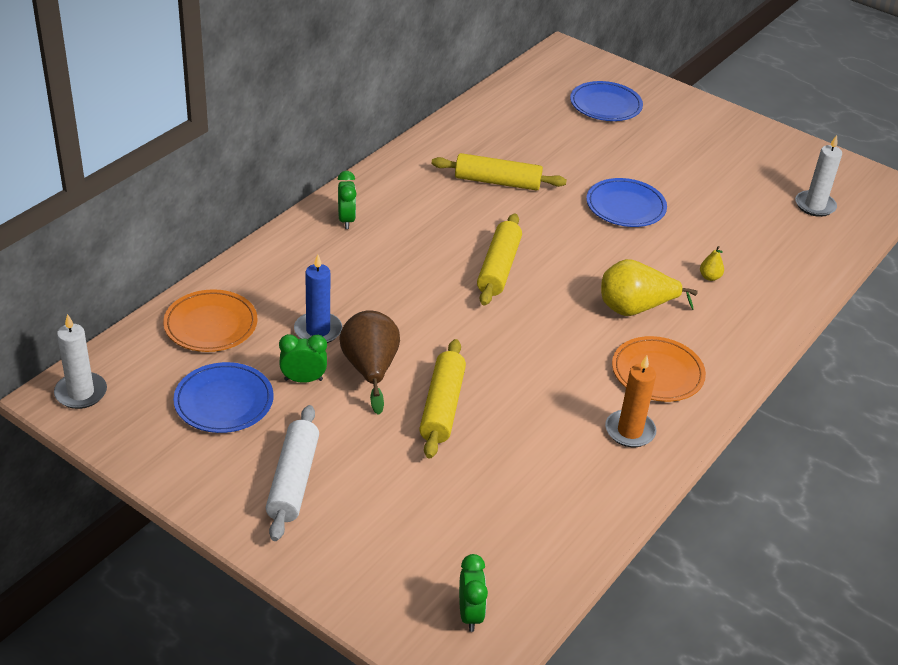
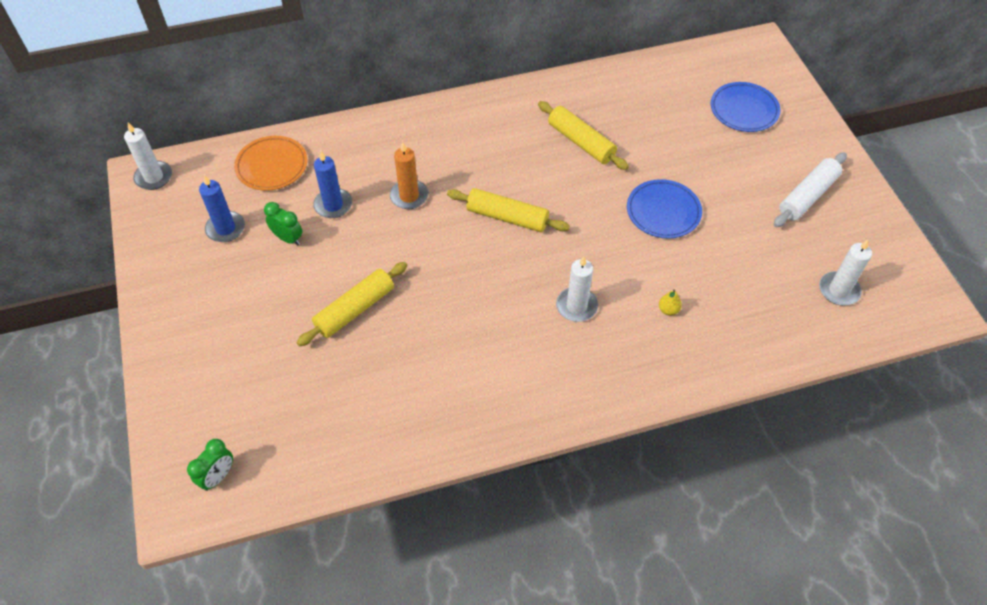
camera: 40 degrees right, 15 degrees up
(224, 402) = (225, 228): blue plate -> blue candle
(293, 480) = (210, 311): white rolling pin -> white rolling pin (807, 196)
(346, 220) = (437, 125): green clock -> none
(370, 370) = (336, 254): brown pear -> none
(499, 268) = (507, 217): yellow rolling pin -> yellow rolling pin turned 60 degrees clockwise
(630, 431) = (465, 406): orange candle -> orange candle (409, 196)
(635, 309) = (576, 306): yellow pear -> white candle
(657, 373) = (536, 370): orange plate -> none

